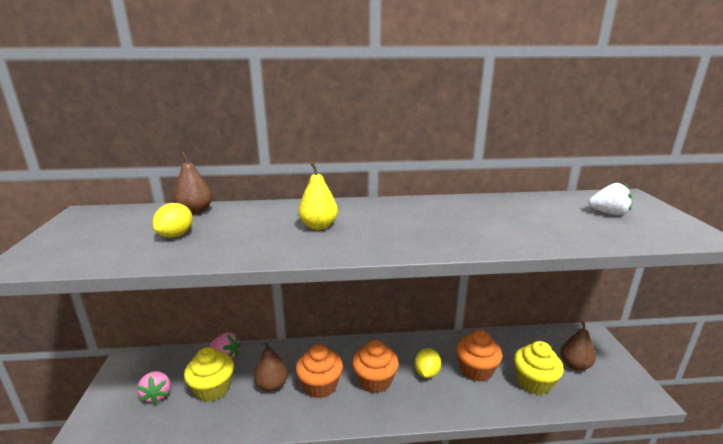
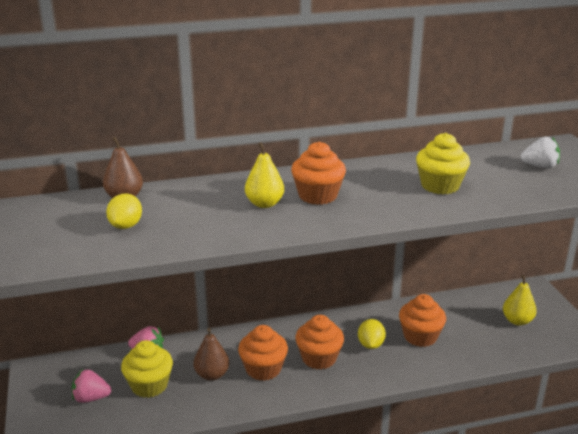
camera: 10 degrees left, 5 degrees up
(157, 395) = (91, 398): pink strawberry -> pink strawberry turned 120 degrees clockwise
(374, 223) = (318, 195): none -> orange cupcake
(534, 382) = (478, 341): yellow cupcake -> yellow cupcake (440, 186)
(574, 365) = (517, 321): brown pear -> yellow pear

